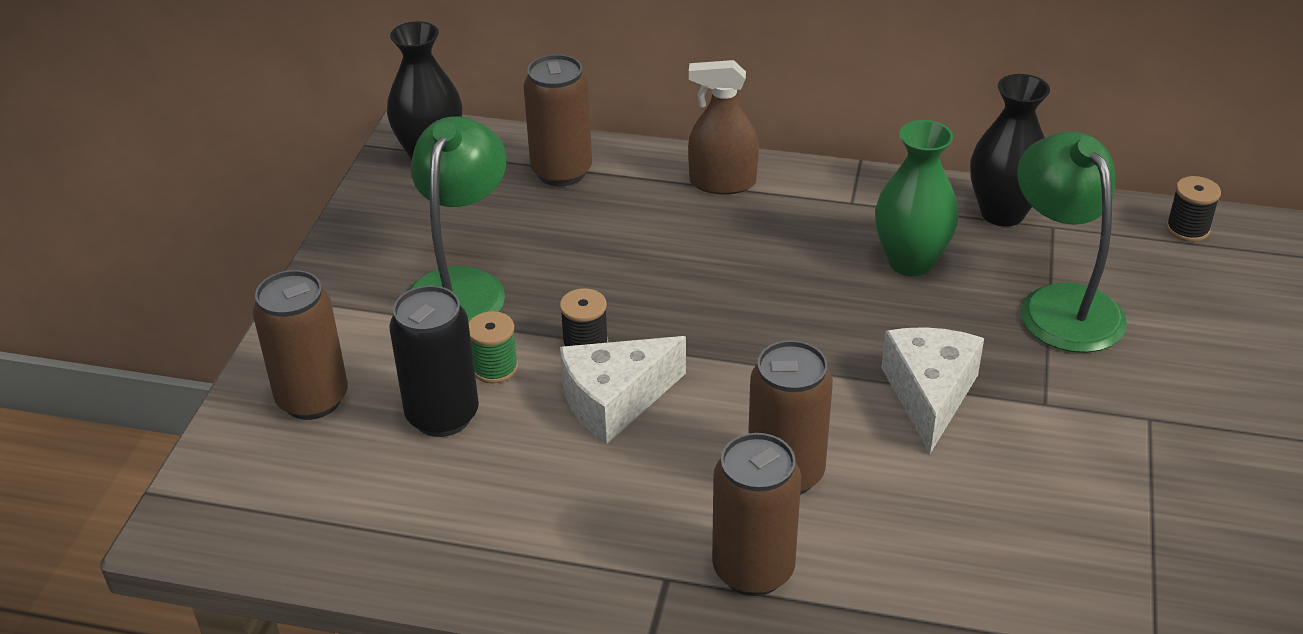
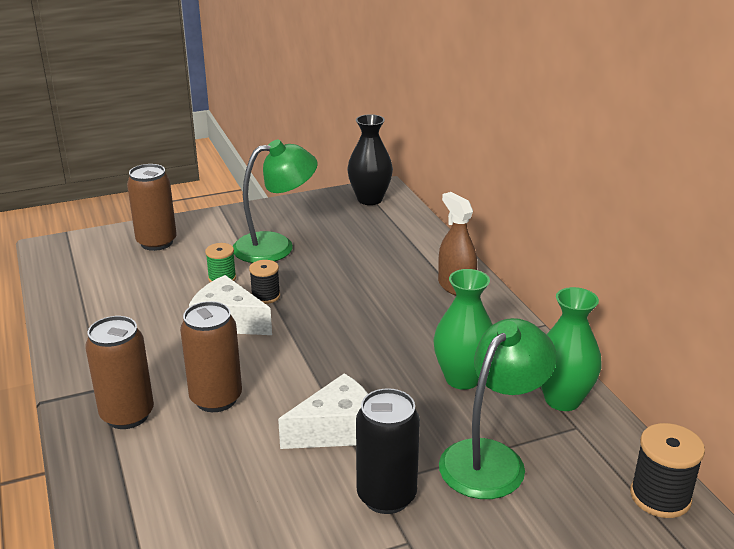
camera: 55 degrees right, 10 degrees down
(442, 416) = (173, 278): black can -> black can (386, 496)
(561, 172) = (402, 237): brown can -> none
(1002, 213) = (562, 399): black vase -> green vase
(1187, 229) = (660, 496): black spool -> black spool, size x1.53

